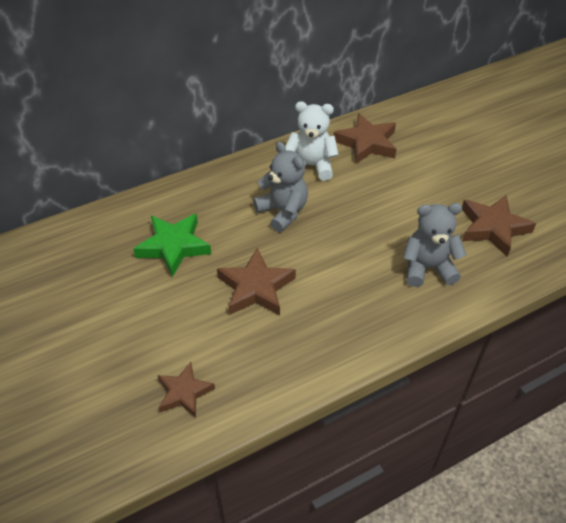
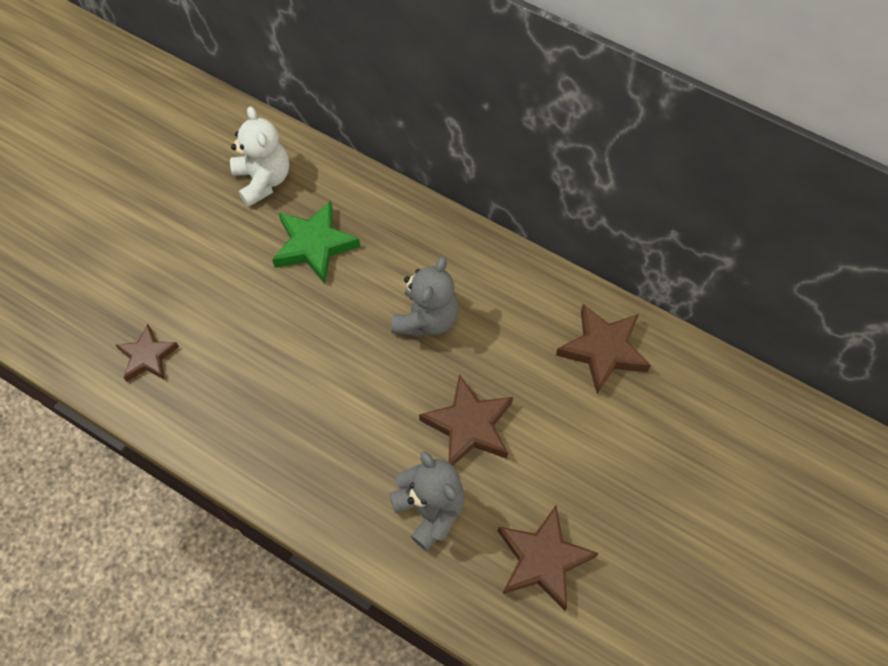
camera: 60 degrees right, 15 degrees up
(256, 287) = (303, 349): brown star -> brown star (469, 426)
(311, 166) = (519, 309): white teddy bear -> white teddy bear (263, 180)

